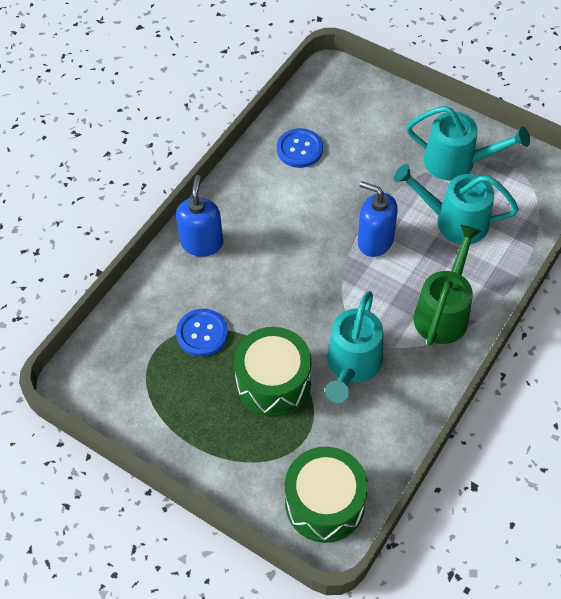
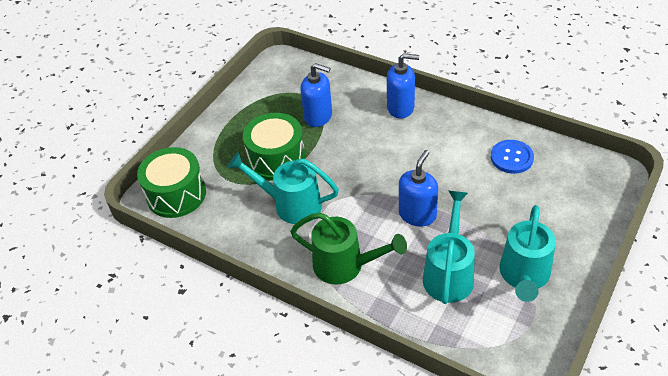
camera: 90 degrees right, 10 degrees down
(202, 333) = (318, 116): blue button -> blue soap dispenser

